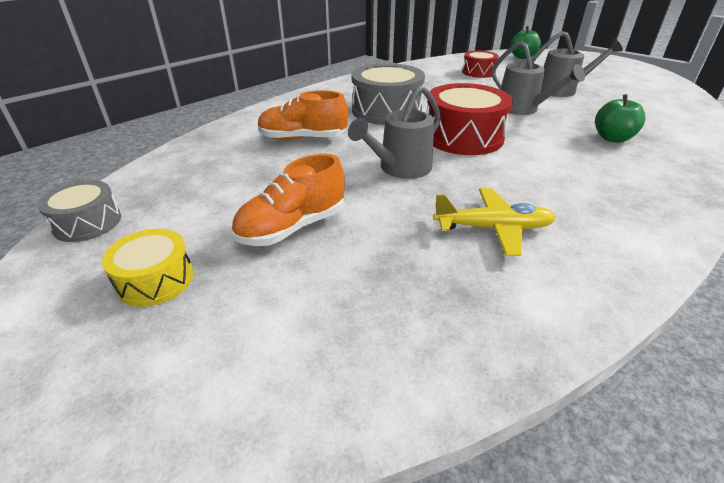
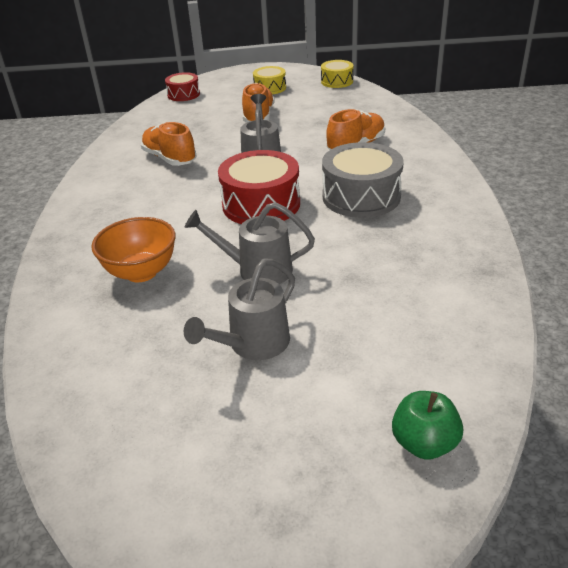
camera: 135 degrees right, 0 degrees up
(87, 223) = (337, 81): grey drum -> yellow drum
(478, 72) = (401, 324): red drum -> red drum (183, 94)
(493, 228) = (170, 158): yellow plane -> orange shoe
(612, 138) = (141, 272): green apple -> orange bowl

